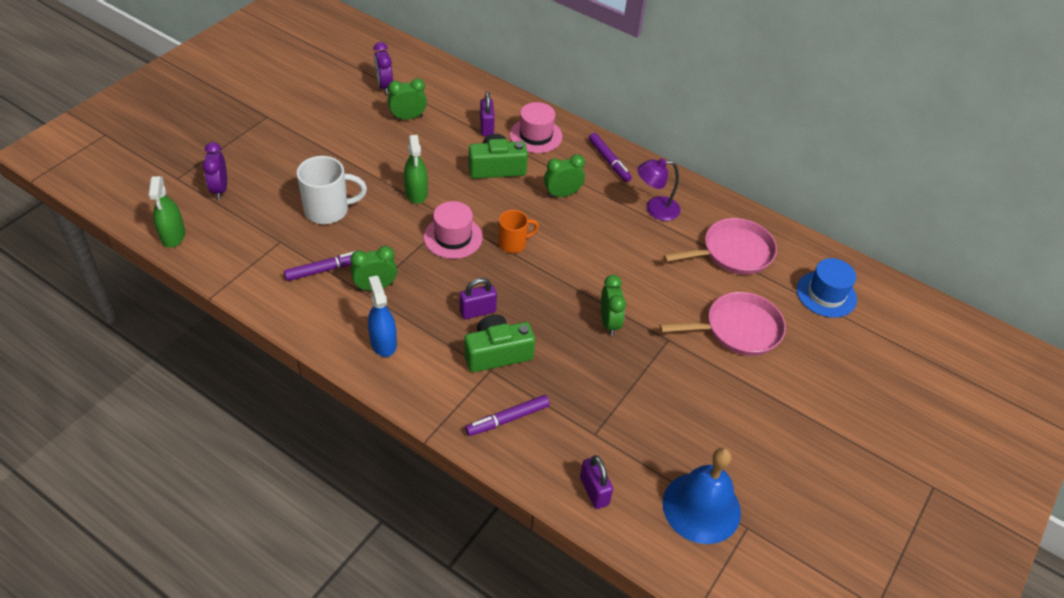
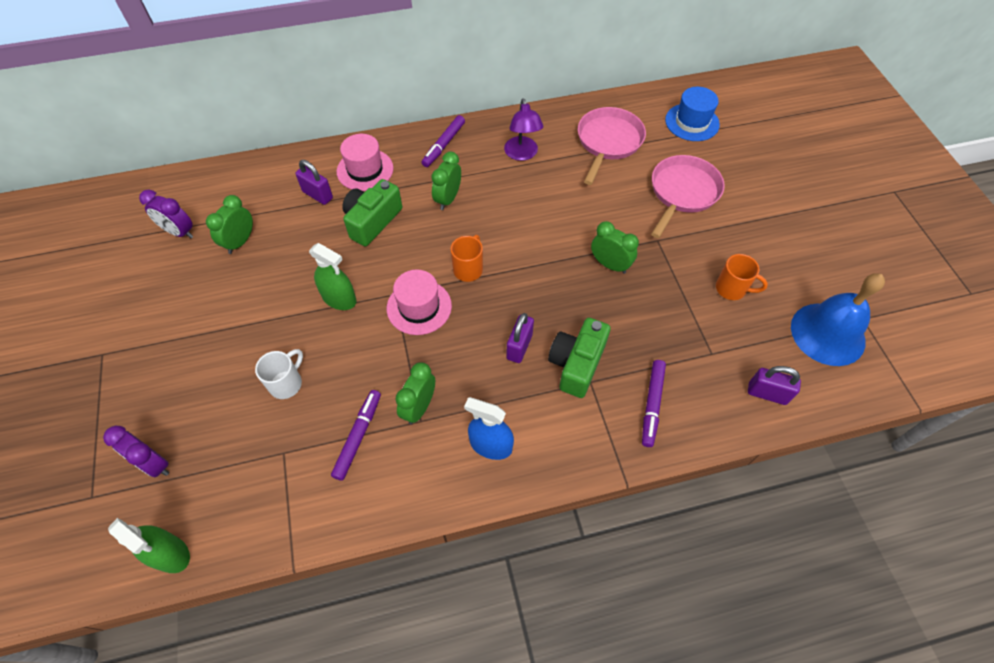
camera: 45 degrees left, 10 degrees up
(328, 210) = (287, 383): white mug -> white mug, size x0.63
(609, 161) = (444, 145): purple marker -> purple marker turned 105 degrees clockwise
(655, 209) = (522, 154): purple lamp -> purple lamp turned 45 degrees counterclockwise
(674, 415) = (732, 289): none -> orange mug

